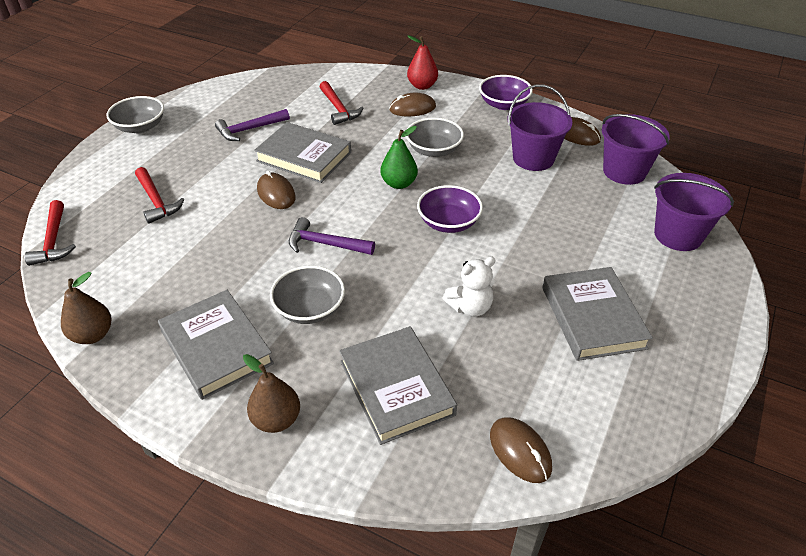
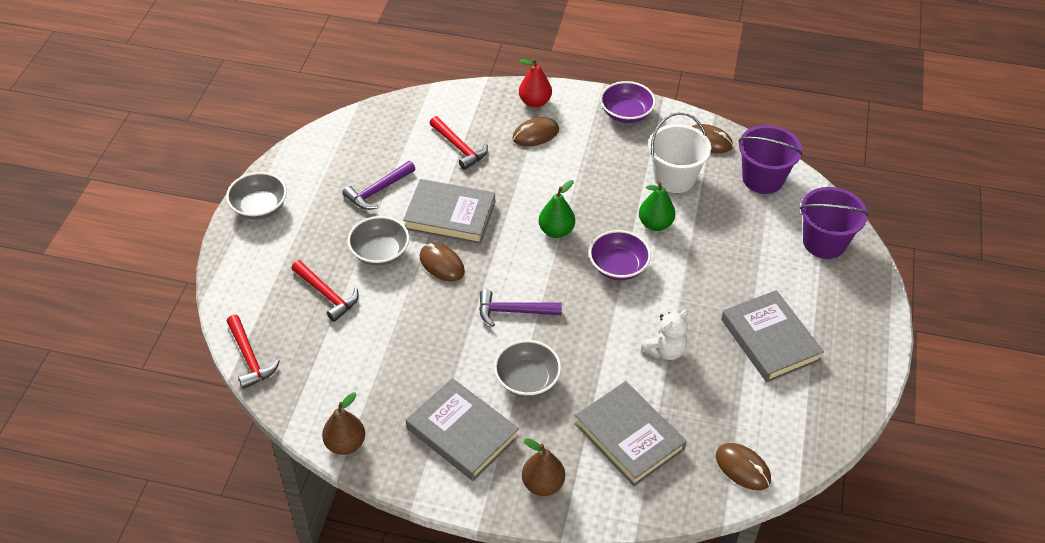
camera: 15 degrees left, 5 degrees up
(434, 150) = (576, 184): grey bowl -> grey bowl (380, 252)
(500, 192) = (655, 224): none -> green pear
(533, 158) = (674, 178): purple bucket -> white bucket

